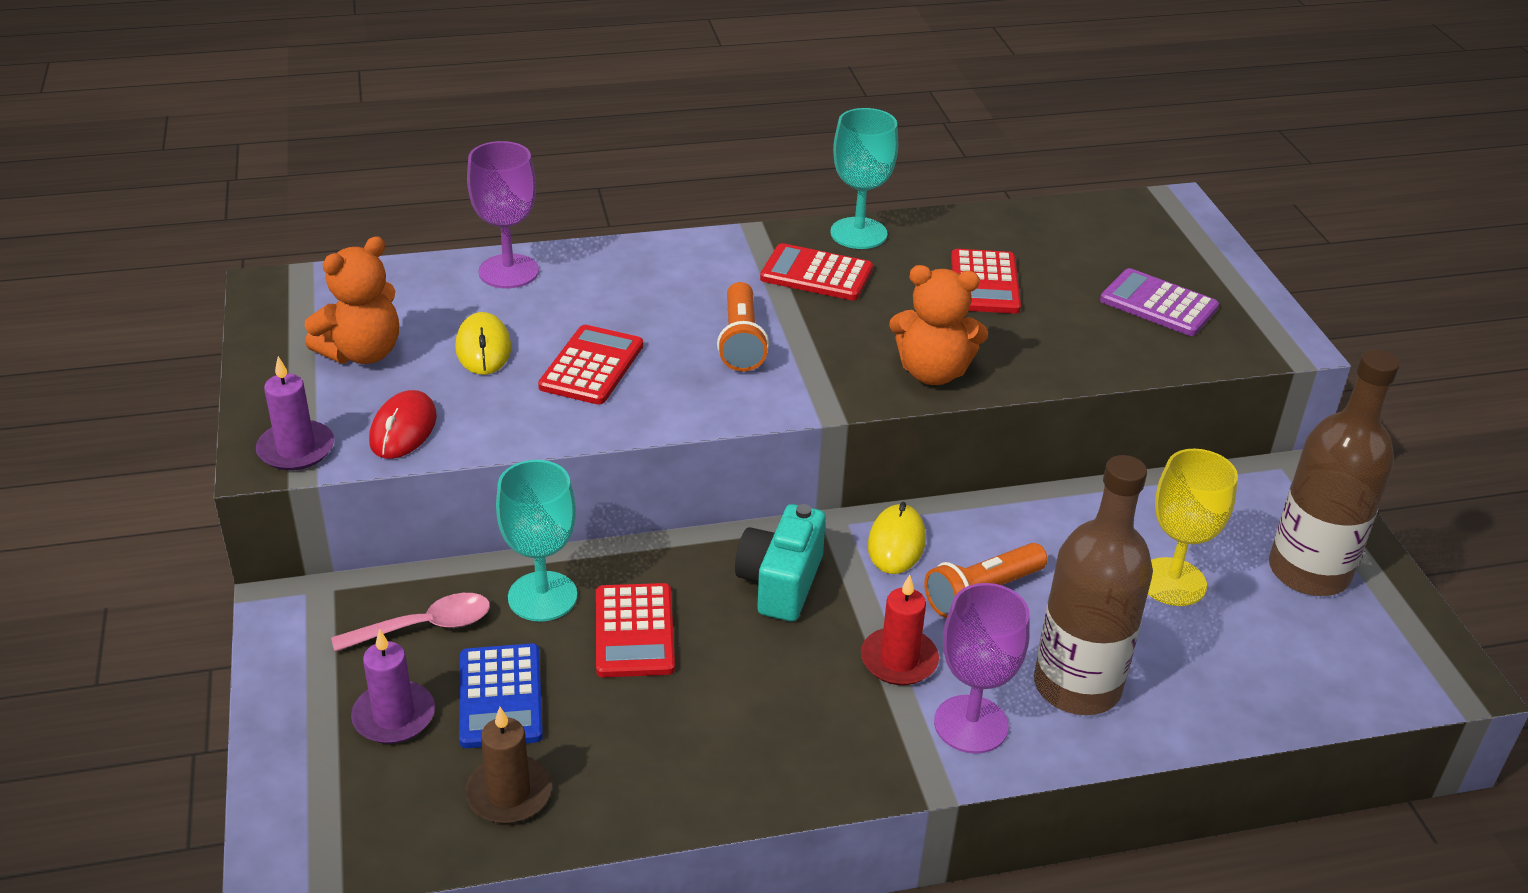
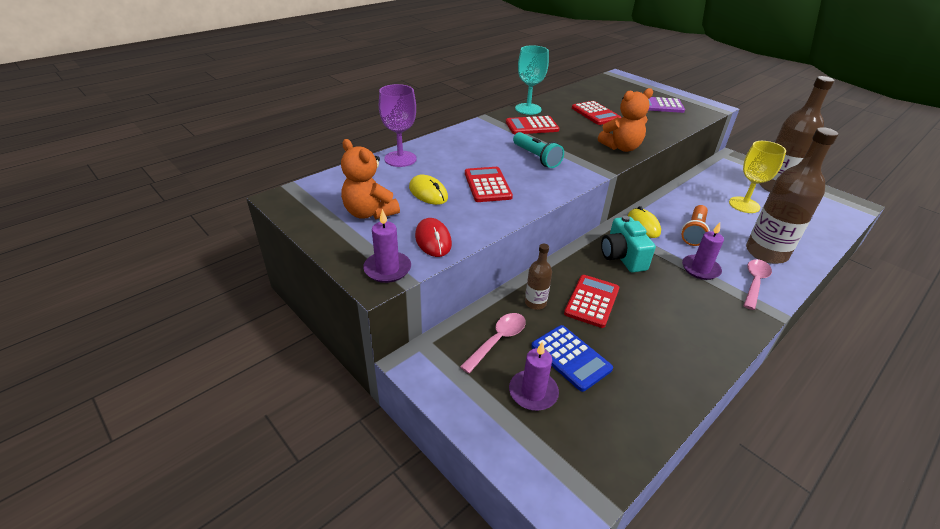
camera: 30 degrees left, 0 degrees up
(362, 353) = (369, 213): orange teddy bear -> orange teddy bear turned 120 degrees clockwise
(509, 793) = (629, 403): brown candle -> none
(542, 596) = (535, 303): turquoise goblet -> brown bottle
(634, 631) = (591, 301): red calculator -> red calculator turned 120 degrees counterclockwise
(741, 341) = (536, 157): orange flashlight -> turquoise flashlight
(899, 660) = (700, 269): red candle -> purple candle
(971, 724) = (754, 282): purple goblet -> pink spoon

